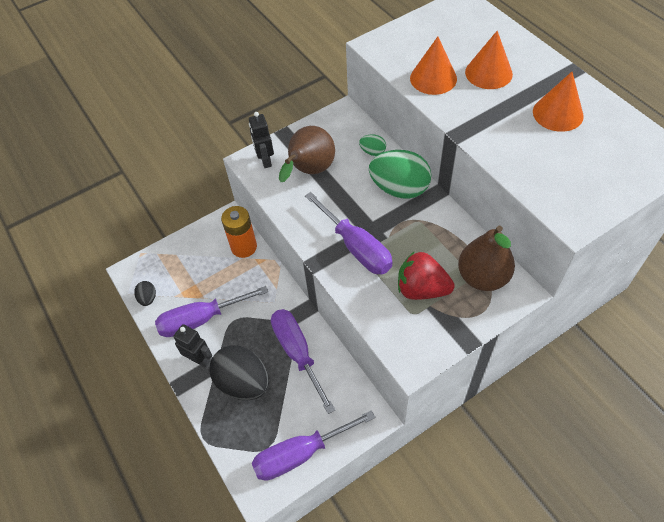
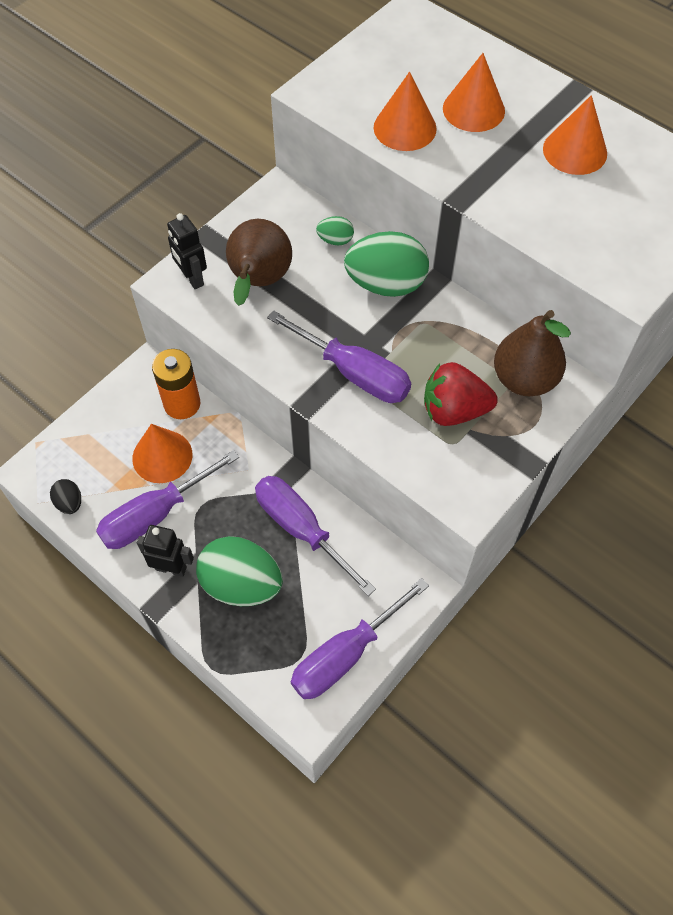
camera: 20 degrees left, 5 degrees up
(219, 280) = (162, 456): none -> orange cone
(243, 383) = (241, 584): black egg -> green egg

